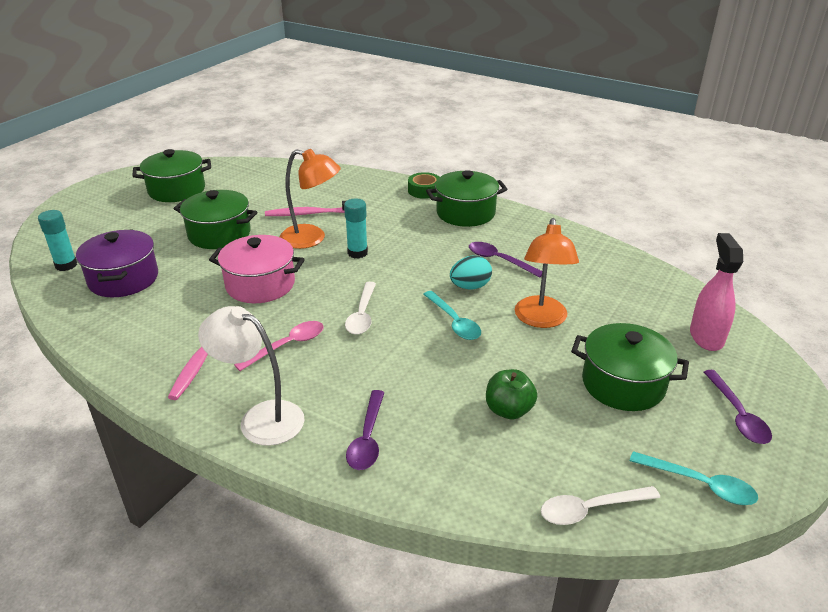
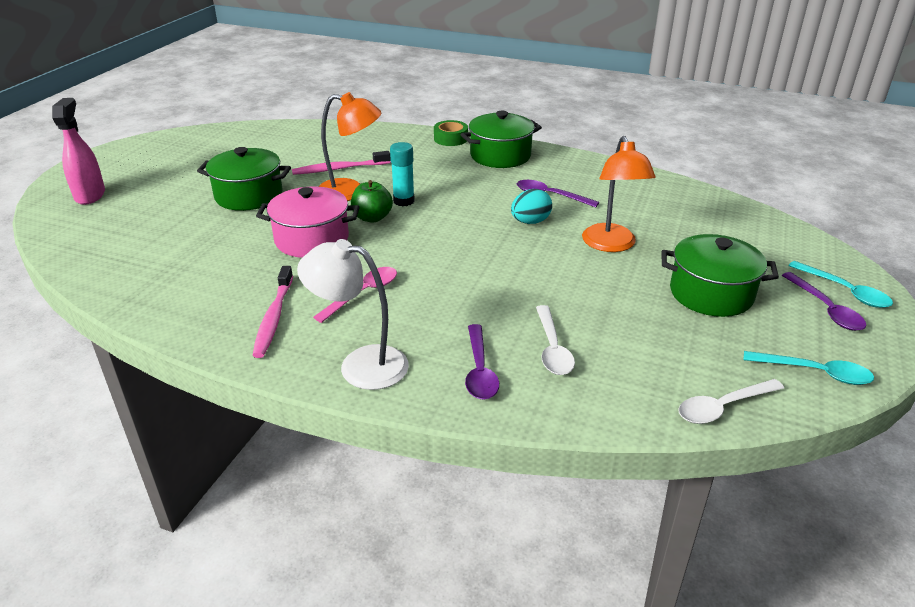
camera: 10 degrees left, 0 degrees up
(66, 265) = (86, 240): turquoise glue stick -> none
(123, 279) = (157, 248): purple pot -> none
(177, 190) = (185, 157): green pot -> none
(362, 315) = (430, 258): white spoon -> white spoon (552, 349)
(454, 322) = (527, 255): turquoise spoon -> turquoise spoon (845, 291)
(508, 410) = (611, 329): green apple -> green apple (372, 218)
(706, 337) = (771, 245): pink spray bottle -> pink spray bottle (90, 195)

